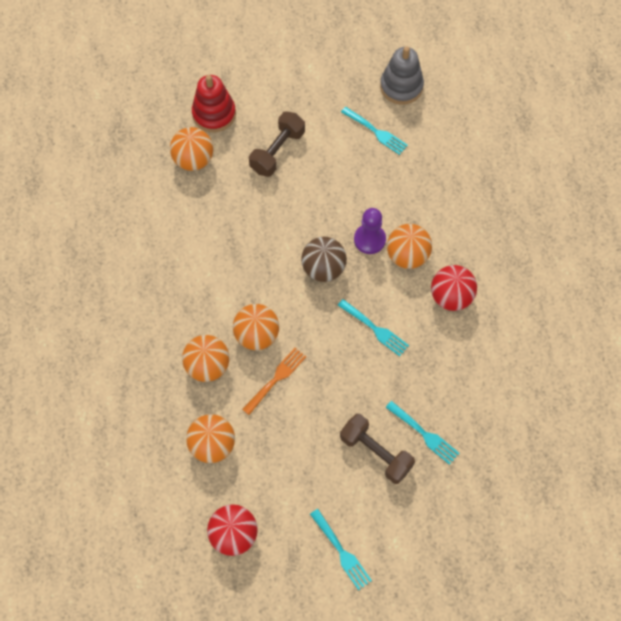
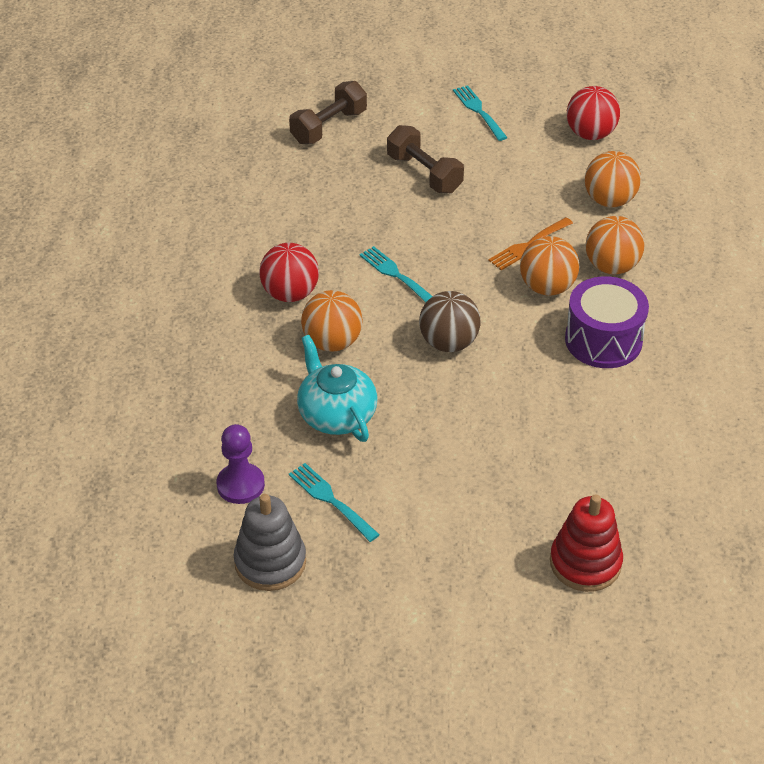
camera: 170 degrees left, 20 degrees down
(193, 160) = (621, 499): orange ball -> none
(211, 289) = (603, 340): none -> purple drum
(277, 151) = (489, 493): brown dumbbell -> brown dumbbell (329, 127)
(369, 239) = (378, 366): purple pawn -> purple pawn (240, 485)
(389, 195) = (336, 414): none -> turquoise teapot
(424, 434) = (365, 181): turquoise fork -> none

